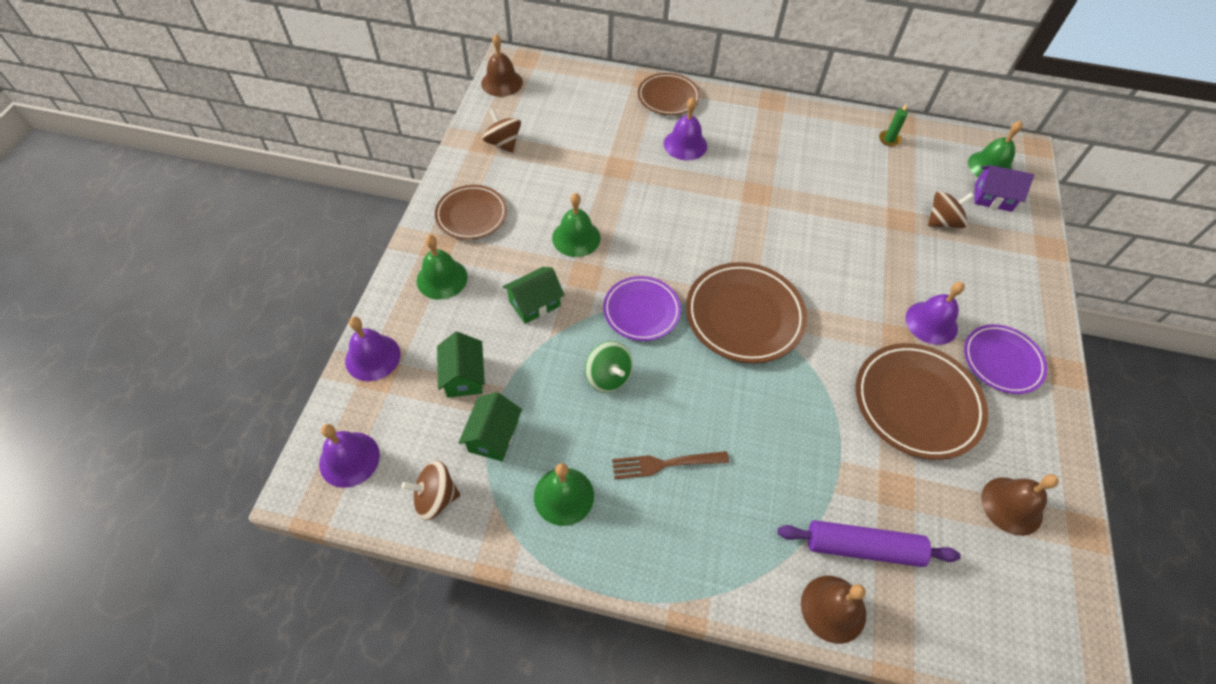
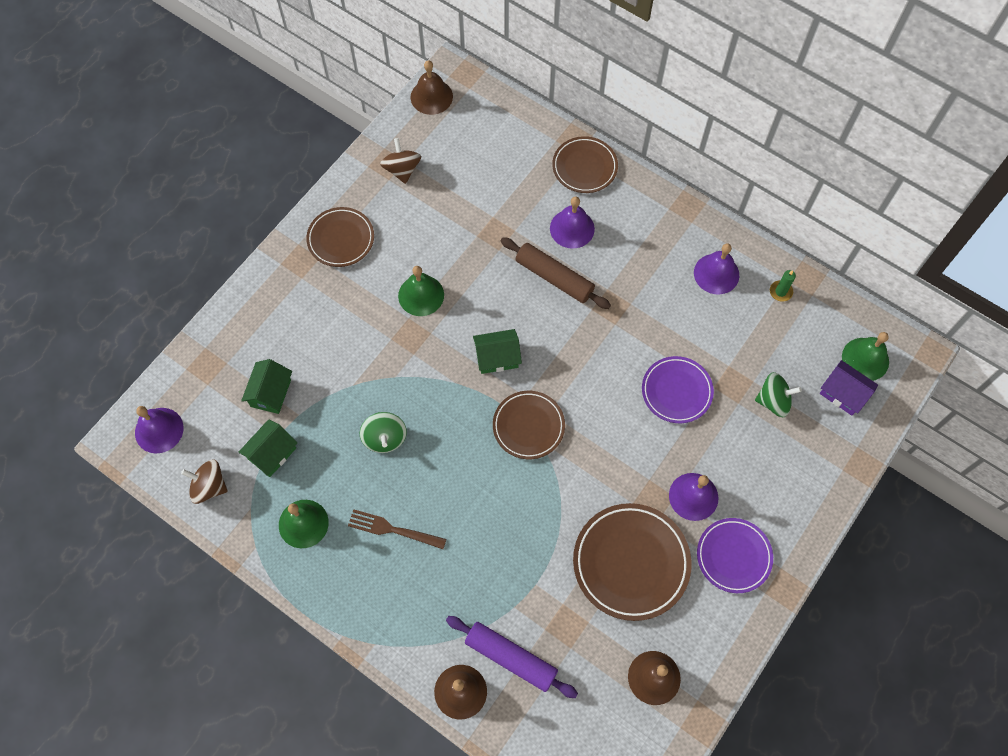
camera: 25 degrees right, 10 degrees up
(372, 357) = (207, 349): purple bell -> purple bell (716, 273)
(442, 278) = (290, 295): green bell -> none
(534, 303) = (356, 347): green house -> green house (497, 357)
(641, 311) = (442, 388): purple plate -> purple plate (676, 391)
(692, 186) = (554, 278): none -> brown rolling pin
(744, 316) = (528, 426): brown plate -> brown plate, size x0.65
(942, 221) = (773, 401): brown spinning top -> green spinning top

